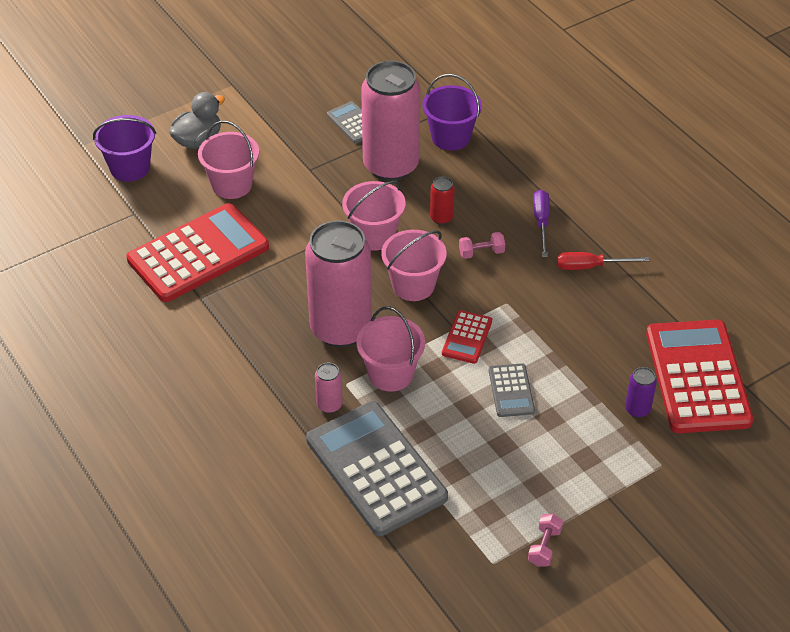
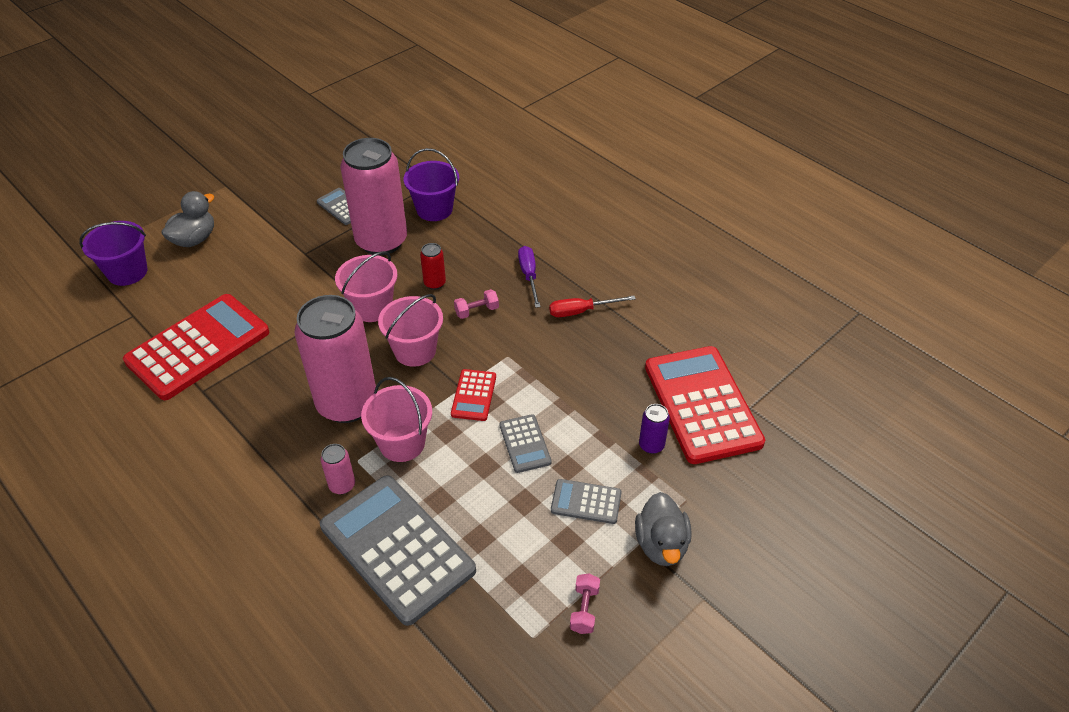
camera: 10 degrees left, 0 degrees up
(232, 185) = (229, 276): pink bucket -> none
(562, 453) = (586, 502): none -> grey calculator
(628, 501) = (661, 544): none -> grey duck

